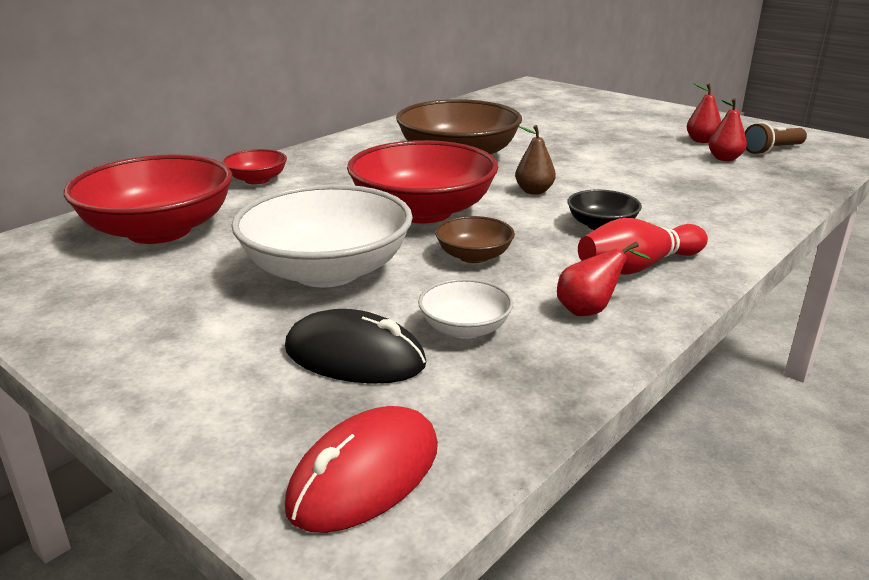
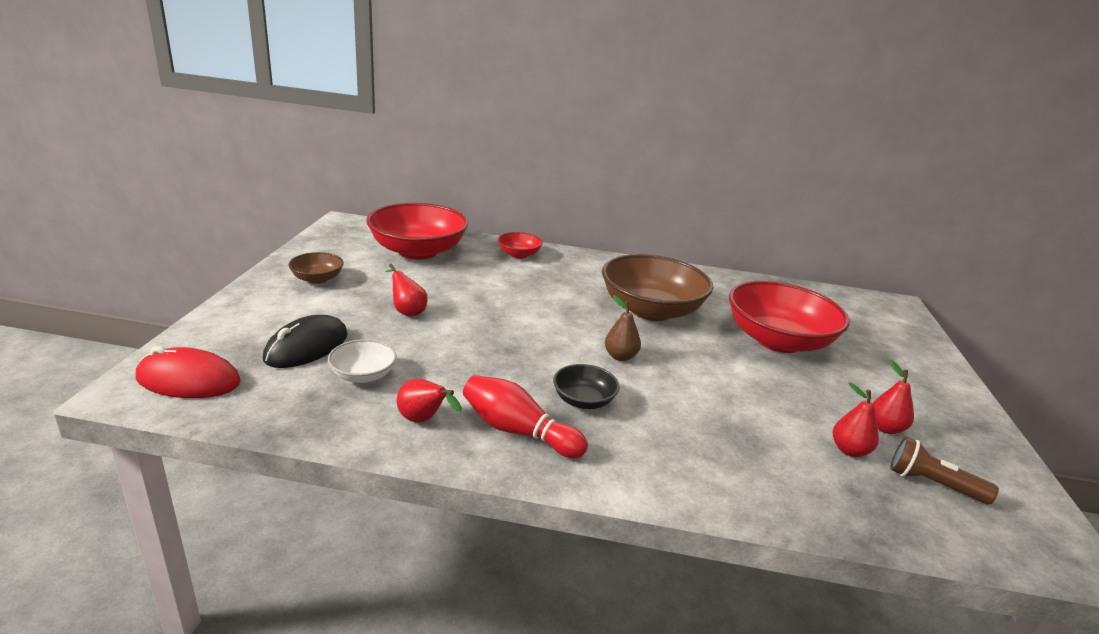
camera: 55 degrees right, 0 degrees up
(327, 271) = (407, 311): white bowl -> red pear
(354, 356) = (307, 347): black mouse -> black mouse turned 45 degrees clockwise
(423, 211) = (529, 320): red bowl -> red bowl (778, 341)
(474, 256) = (473, 356): brown bowl -> brown bowl (317, 279)

